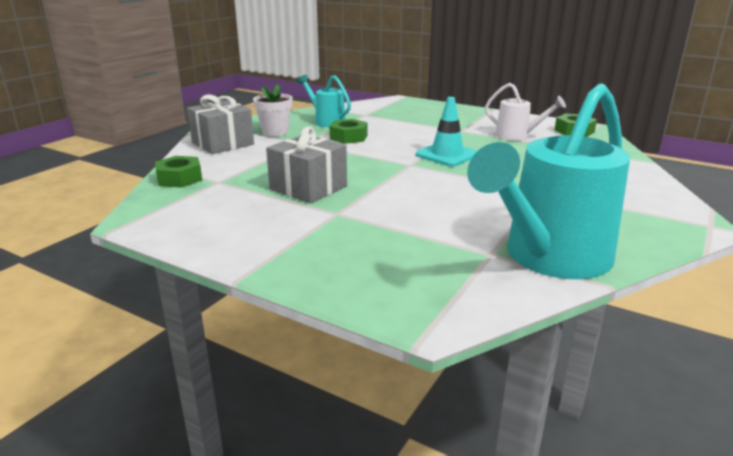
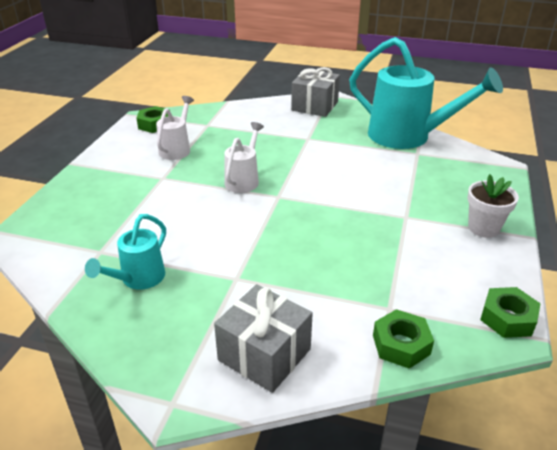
camera: 105 degrees left, 10 degrees up
(275, 132) = (200, 315): white flower pot -> white flower pot (483, 228)
(308, 188) = (367, 242): grey gift -> grey gift (314, 106)
(348, 137) = (205, 247): green nut -> green nut (507, 318)
(447, 155) = (243, 180): turquoise traffic cone -> white watering can

